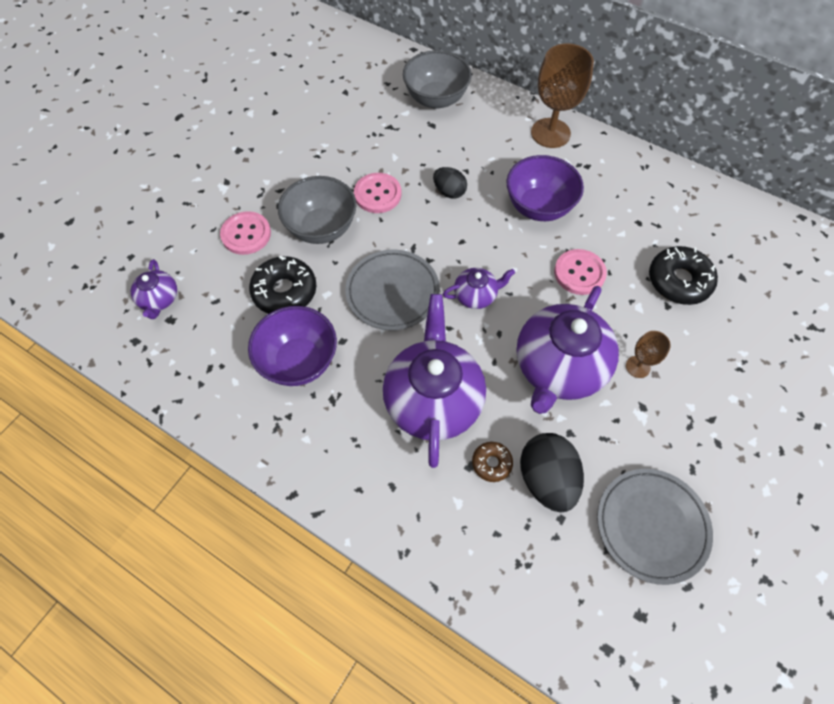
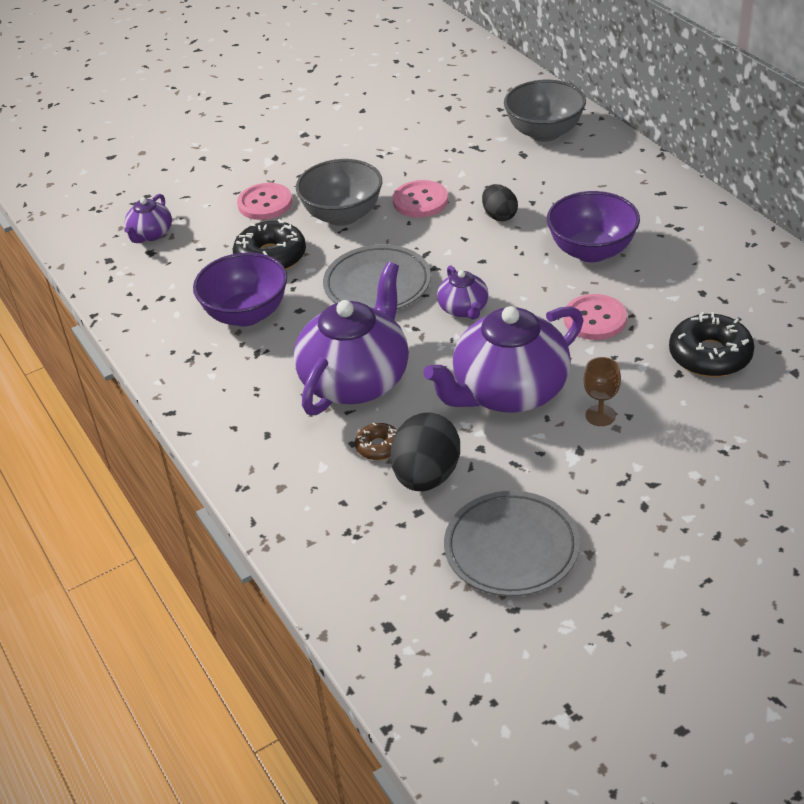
camera: 30 degrees right, 20 degrees down
(476, 295) = (464, 309): purple teapot -> purple teapot turned 60 degrees clockwise
(550, 133) = (656, 189): brown goblet -> none

